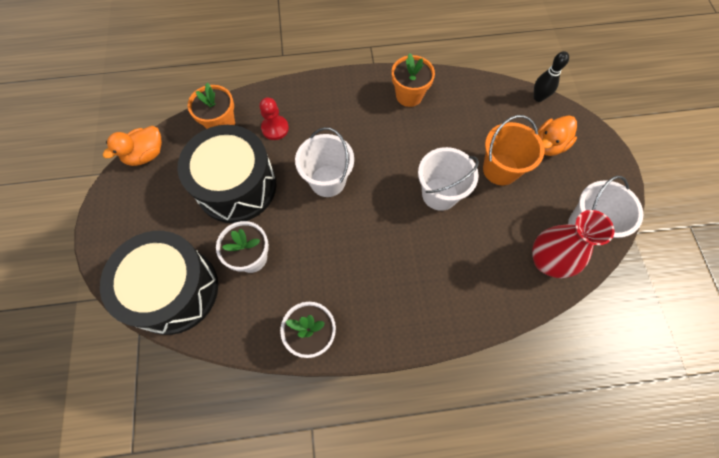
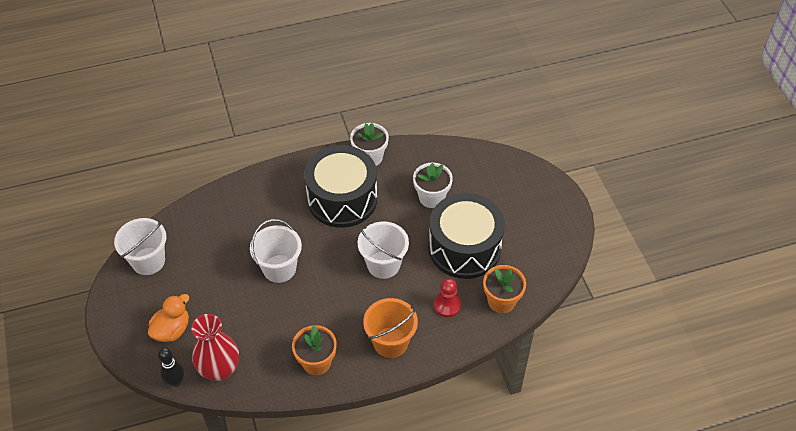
camera: 170 degrees right, 15 degrees down
(146, 155) = (559, 262): orange duck -> none
(174, 290) = (483, 169): black drum -> black drum (342, 199)
(500, 169) = (222, 298): orange bucket -> orange bucket (390, 342)
(547, 261) = (187, 229): red vase -> red vase (220, 370)

